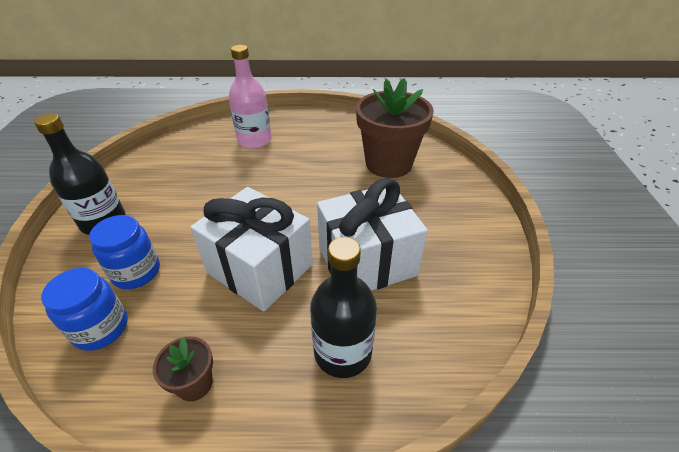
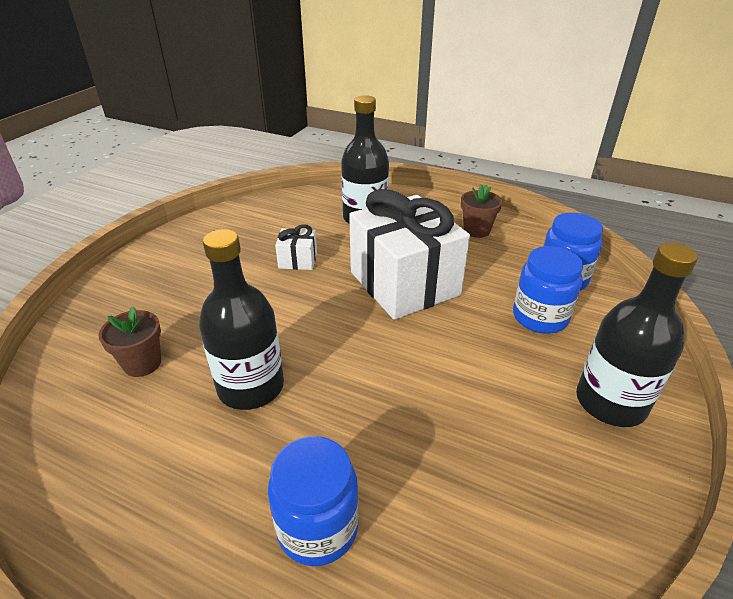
camera: 155 degrees left, 5 degrees down
(254, 140) = (317, 528): pink bottle -> blue jar
(320, 171) = (251, 387): none -> black bottle
(367, 261) = (298, 260): white gift -> white gift, size x0.42
(388, 164) = (142, 363): brown flower pot -> brown flower pot, size x0.45

